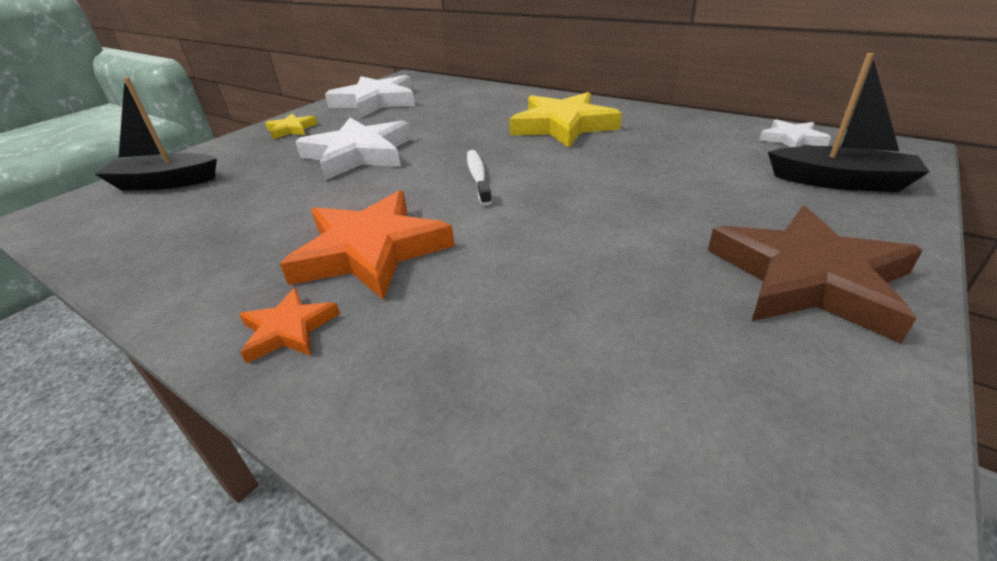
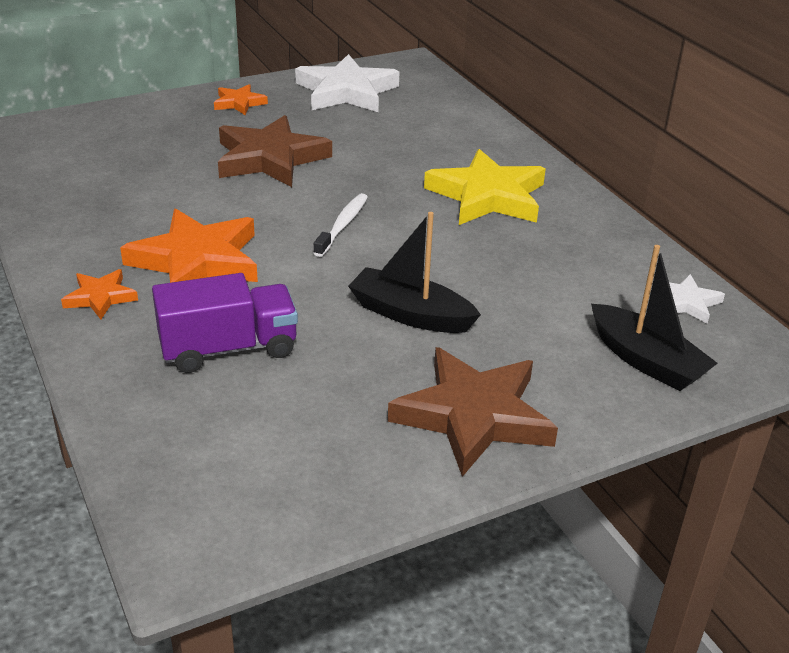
camera: 25 degrees right, 0 degrees up
(165, 183) = (99, 131): black boat -> black boat (410, 314)
(292, 129) = (239, 103): yellow star -> orange star
(359, 154) = (270, 158): white star -> brown star
(499, 321) = (228, 348): none -> purple truck

